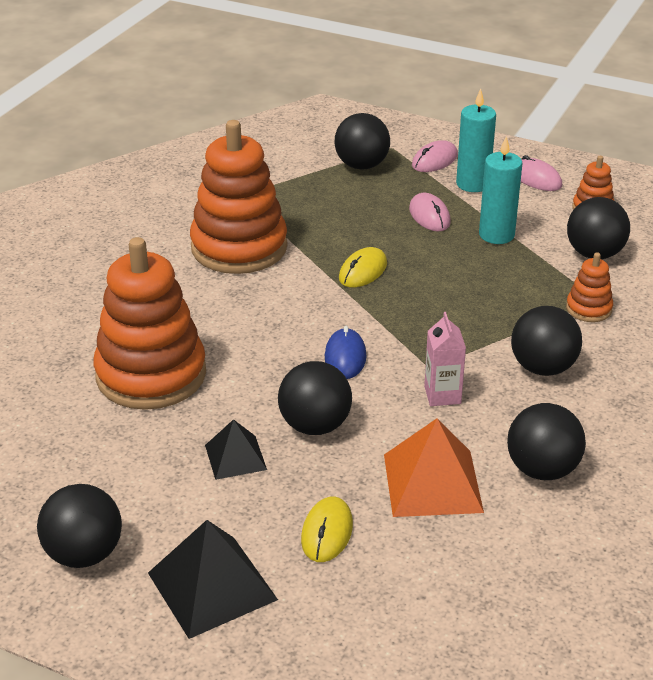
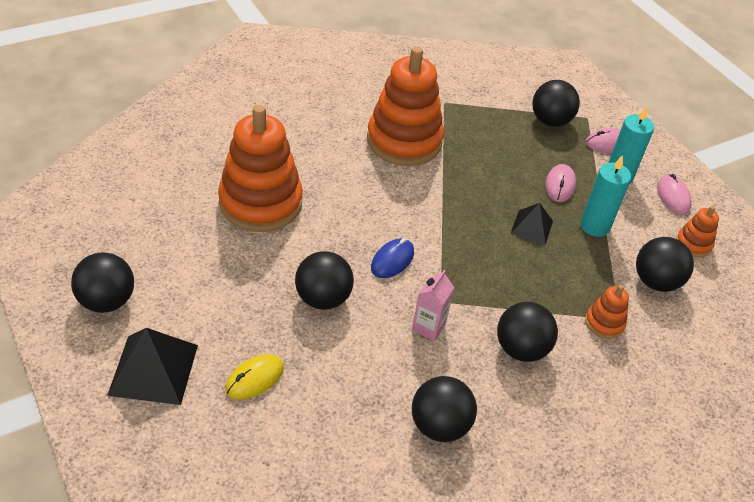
camera: 30 degrees right, 10 degrees up
(235, 457) = (253, 290): black pyramid -> black pyramid (531, 227)
(363, 271) = (469, 203): yellow mouse -> none
(432, 482) = (356, 387): orange pyramid -> none

